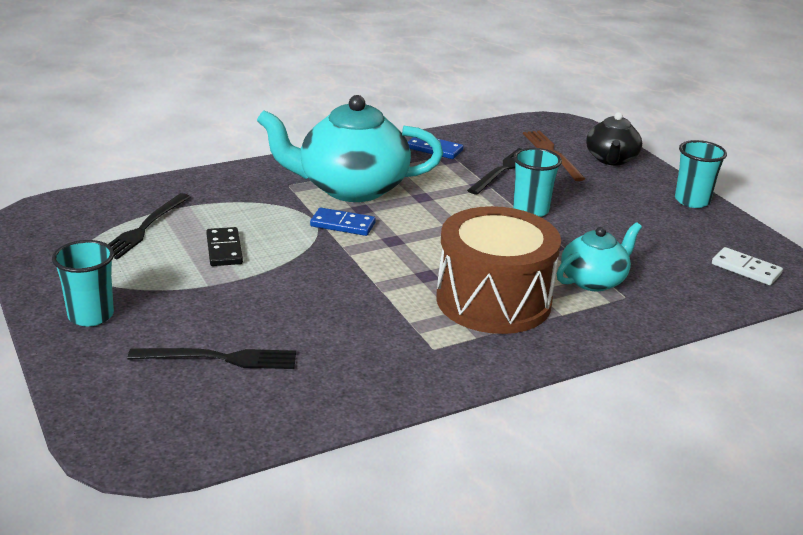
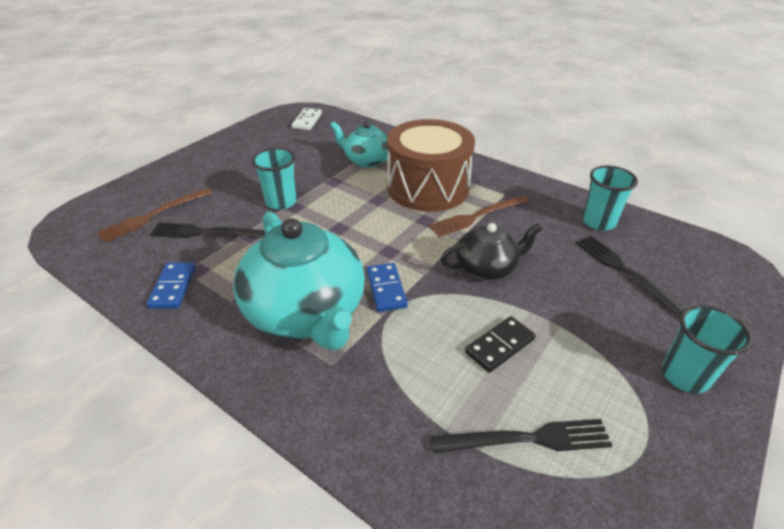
camera: 115 degrees left, 10 degrees up
(405, 310) = (477, 216): none -> brown fork
(611, 159) = (154, 186): black teapot -> black teapot (486, 268)
(692, 201) = (218, 145): turquoise cup -> turquoise cup (598, 222)

